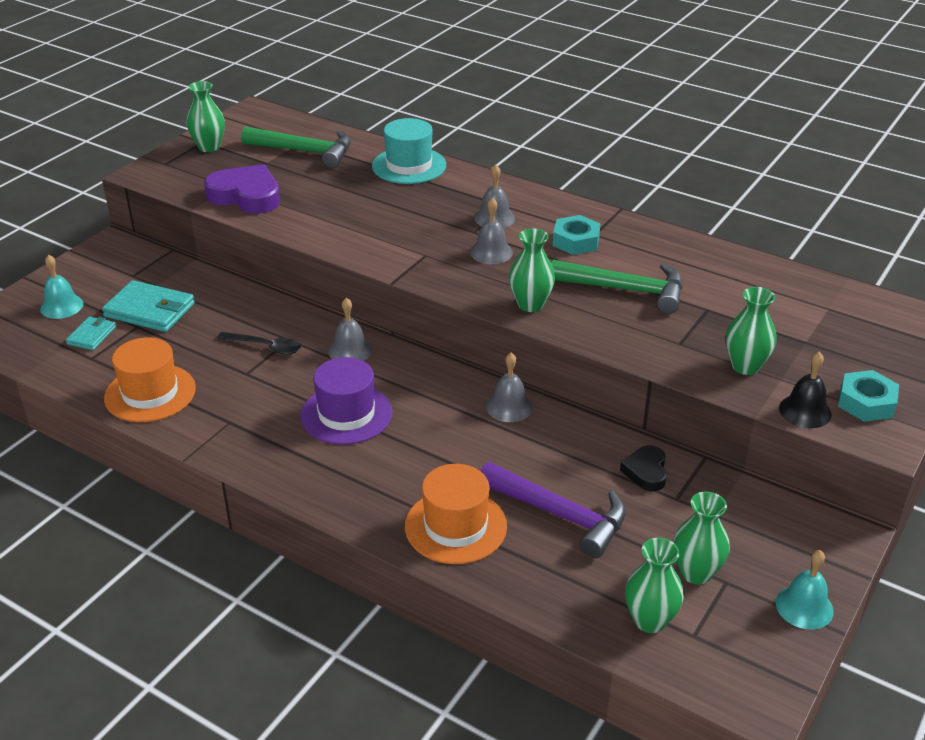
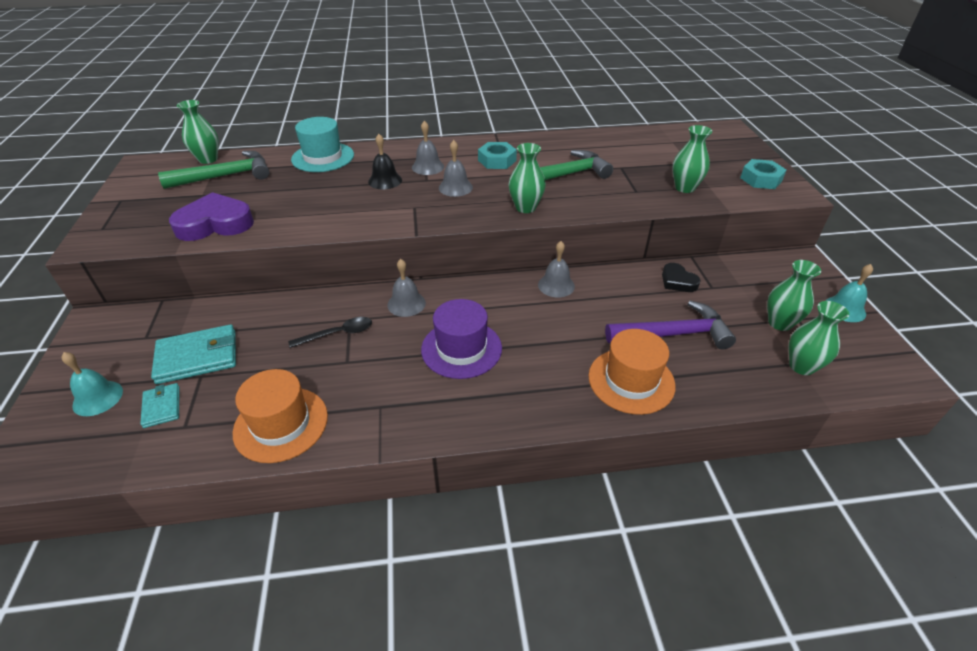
camera: 40 degrees left, 5 degrees up
(209, 147) = (132, 202): green vase -> green vase (208, 159)
(805, 411) = (745, 197): black bell -> black bell (385, 180)

